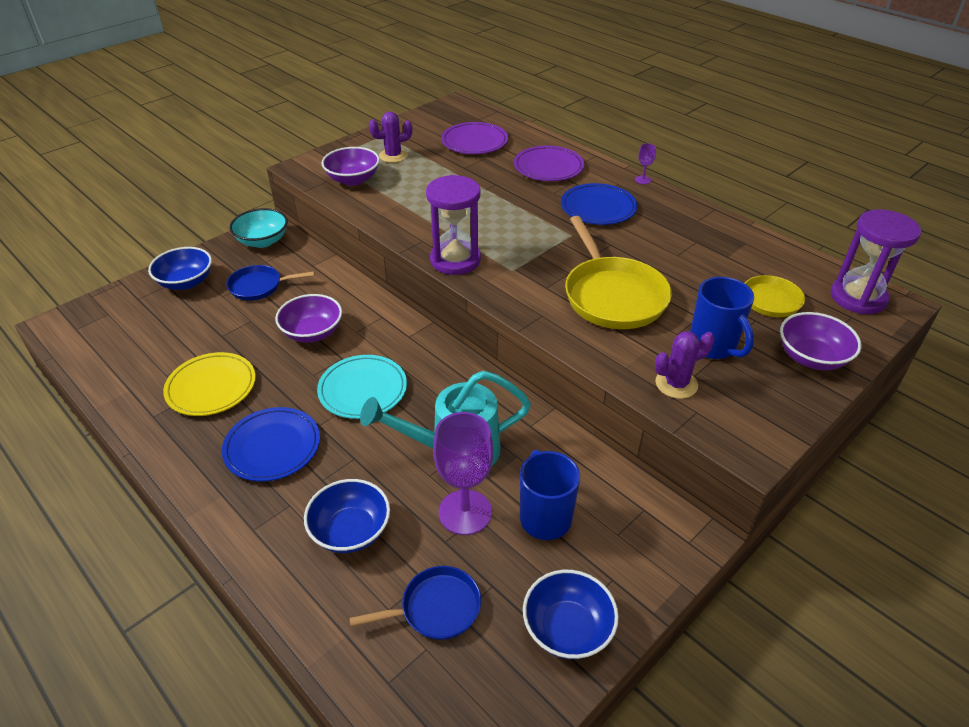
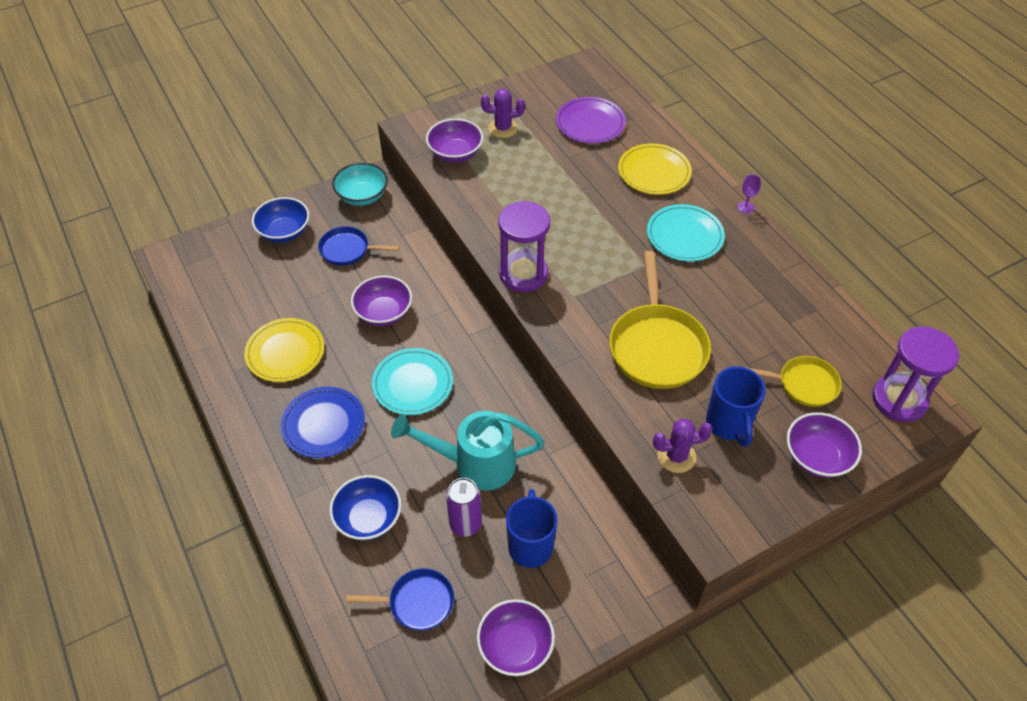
camera: 15 degrees right, 10 degrees up
(465, 512) = (465, 524): purple goblet -> purple can
(548, 167) = (654, 172): purple plate -> yellow plate
(567, 628) = (515, 646): blue bowl -> purple bowl
(598, 208) = (684, 236): blue plate -> turquoise plate

